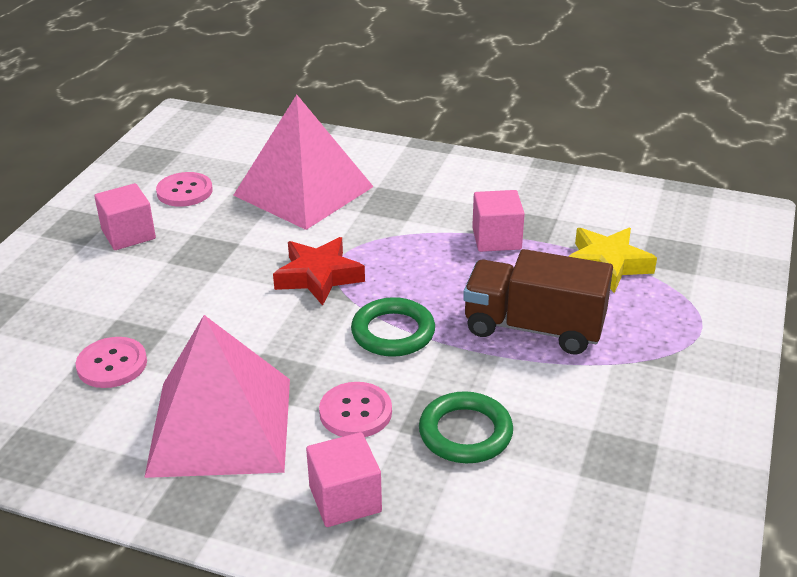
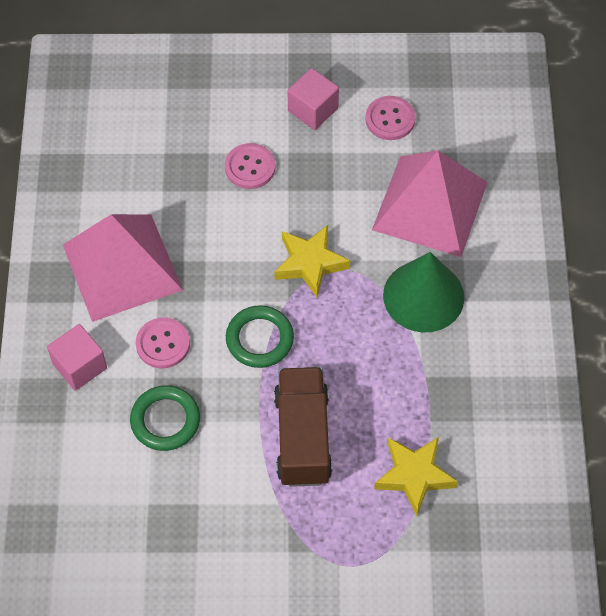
camera: 70 degrees right, 25 degrees up
(112, 364) = (159, 175): pink button -> pink button (250, 167)
(319, 277) = (310, 263): red star -> yellow star
(404, 216) = (423, 296): none -> green cone
(496, 239) = (418, 378): pink cube -> none

